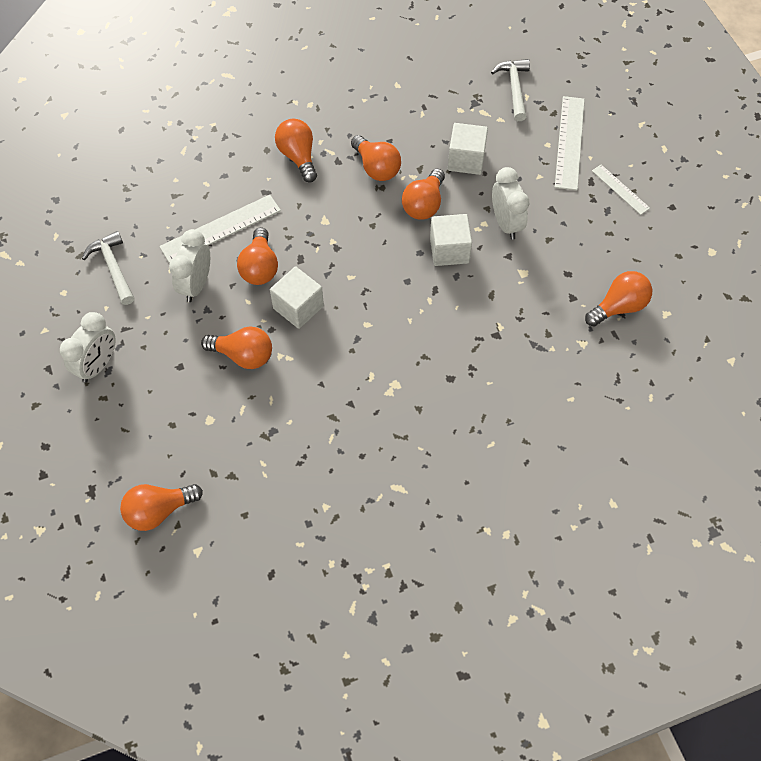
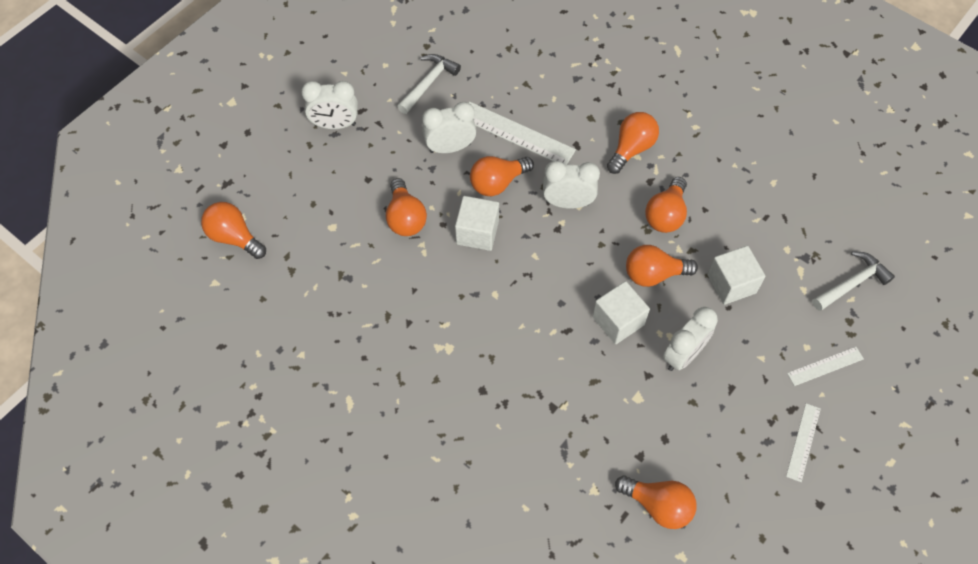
camera: 60 degrees right, 0 degrees up
(317, 227) = (568, 203): none -> white clock
(569, 142) = (825, 366): white ruler -> white ruler, size x0.57

